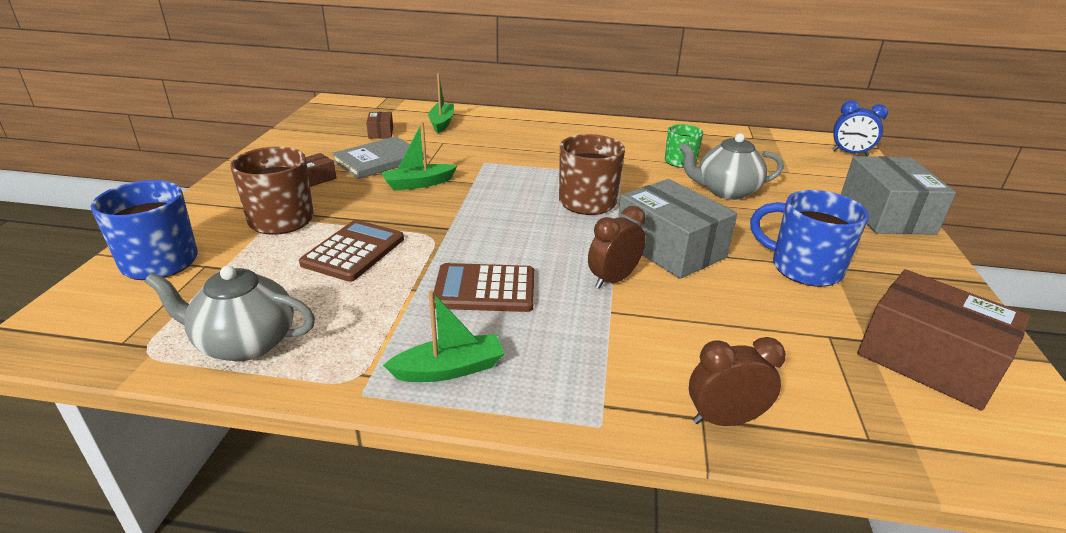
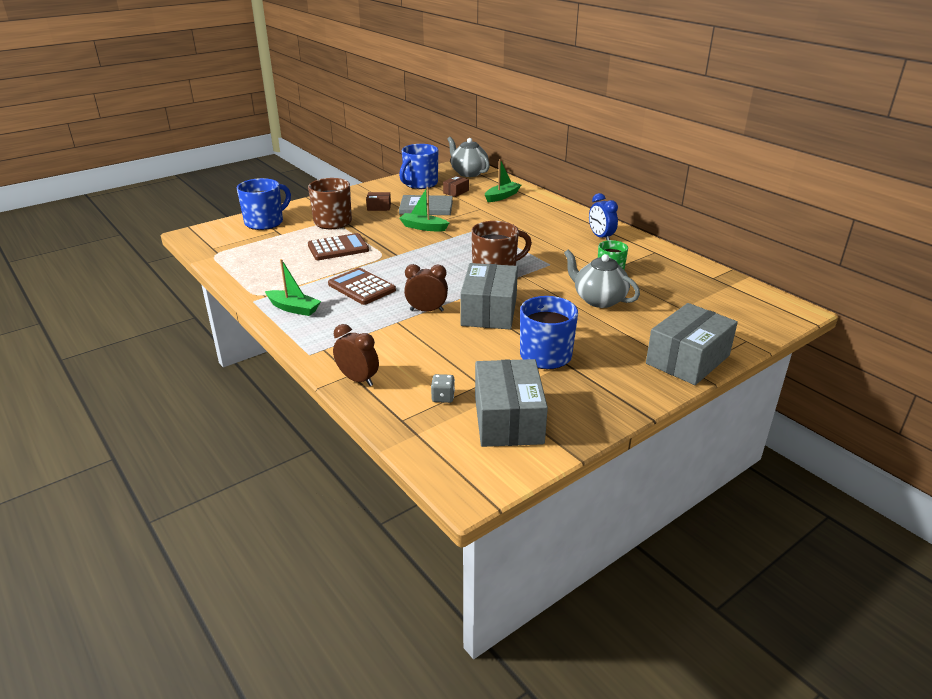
camera: 45 degrees right, 0 degrees up
(245, 343) = (246, 266): grey teapot -> grey teapot (468, 173)
(319, 136) = (420, 184): none -> blue mug
(837, 376) = (443, 397): none -> grey dice
(850, 153) = (775, 317): blue clock -> blue clock (601, 237)
(928, 360) = (508, 419): brown box -> grey box

